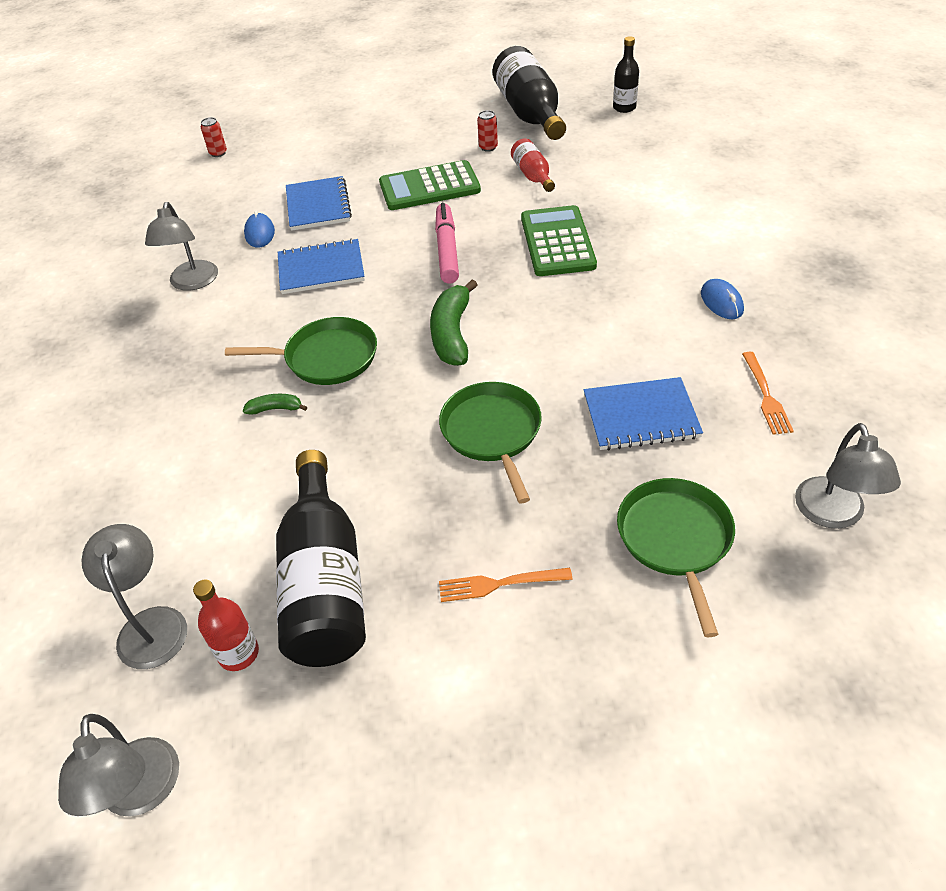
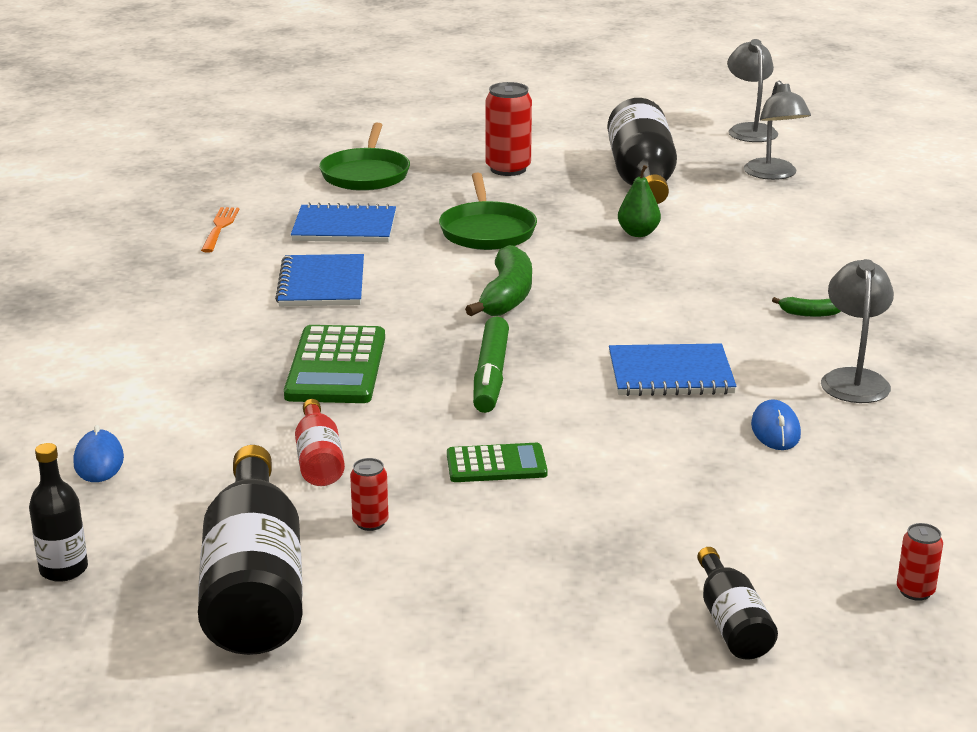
camera: 175 degrees left, 20 degrees down
(238, 653) = (702, 161): red bottle -> none
(275, 409) = (704, 263): green banana -> green banana (809, 314)
(308, 129) = (731, 623): none -> black bottle
(318, 206) = (686, 459): blue notebook -> blue notebook (321, 284)
(326, 358) = (654, 292): green pan -> none
(335, 452) = (638, 233): none -> green pear
(429, 187) = (496, 464): green calculator -> green calculator, size x0.60
(447, 250) = (491, 375): pink marker -> green marker
(499, 584) = (508, 169): orange fork -> red can
(721, 302) = (189, 290): blue mouse -> blue mouse (99, 461)
(833, 515) = (238, 174): grey lamp -> none

